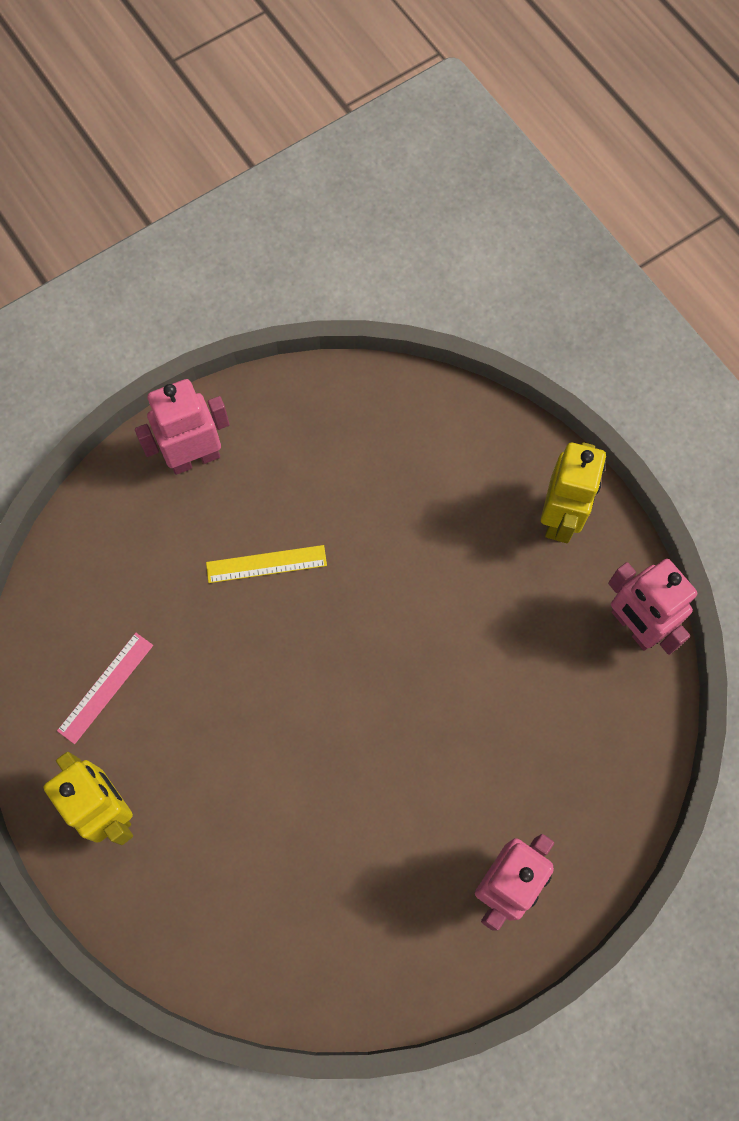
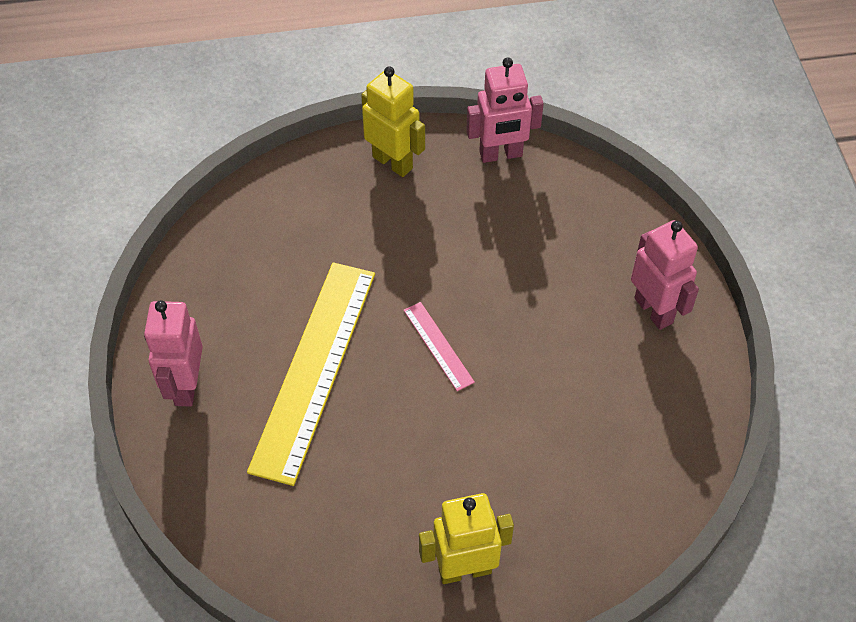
camera: 65 degrees left, 15 degrees down
(105, 687) = (354, 533): pink ruler -> pink ruler (438, 346)
(266, 564) = (314, 369): yellow ruler -> yellow ruler, size x2.31

